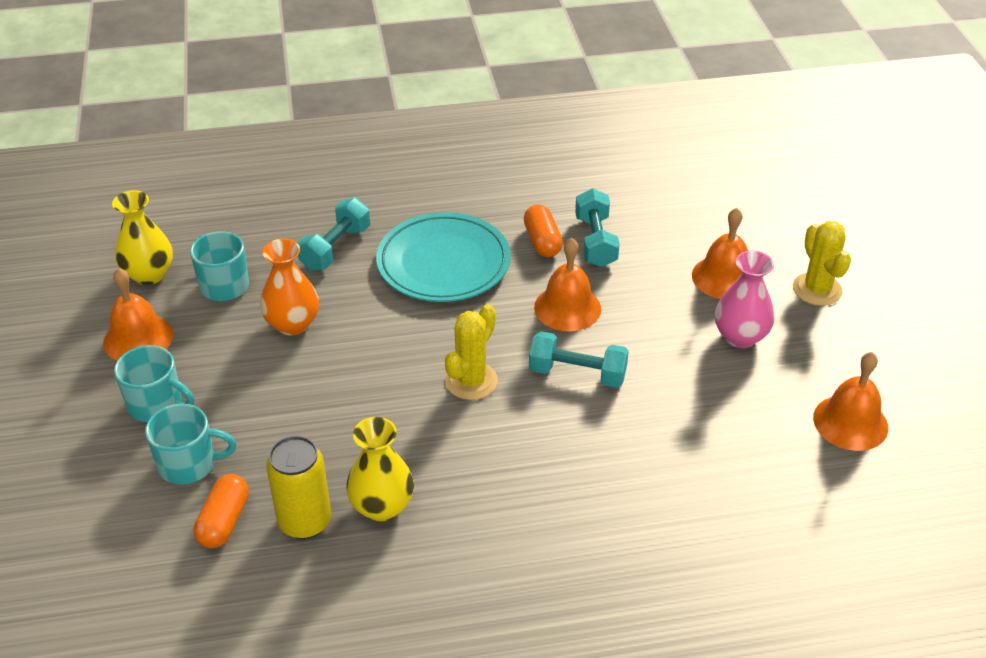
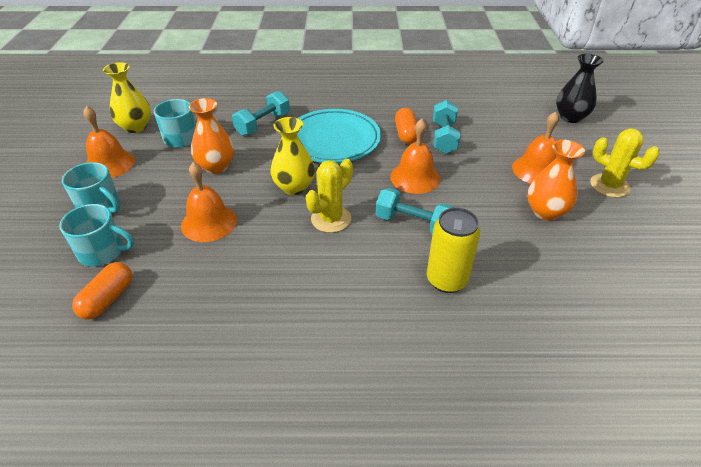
camera: 10 degrees right, 0 degrees up
(305, 522) = (169, 308): yellow can -> yellow can (446, 280)
(382, 506) = (233, 304): yellow vase -> yellow vase (294, 187)
(740, 336) = (545, 212): pink vase -> orange vase
(762, 189) = (570, 117): none -> black vase
(817, 289) = (609, 186): yellow cactus -> yellow cactus turned 45 degrees counterclockwise
(850, 422) = (636, 289): orange bell -> orange bell (209, 222)

